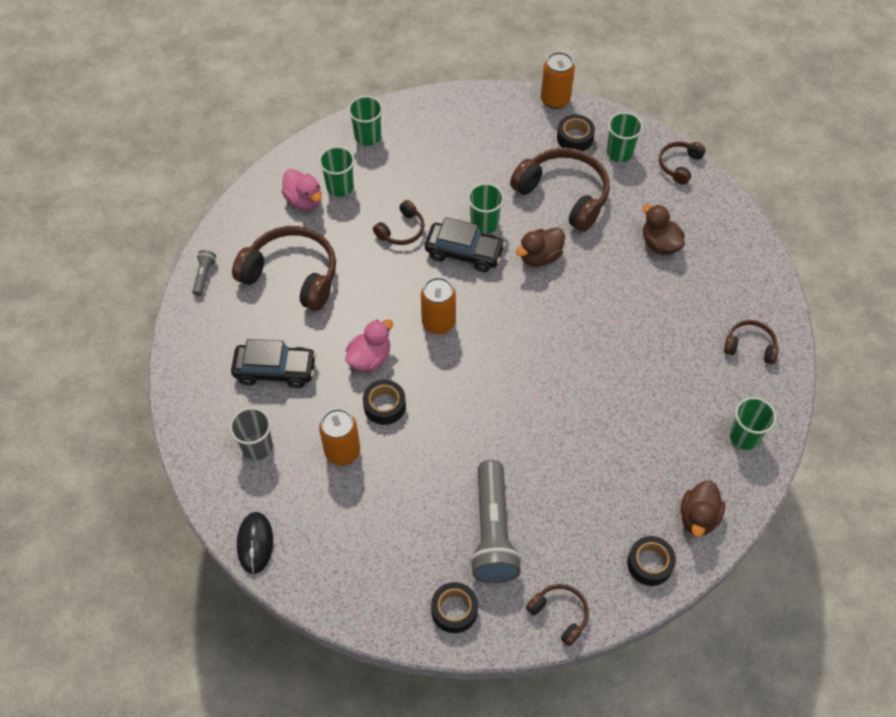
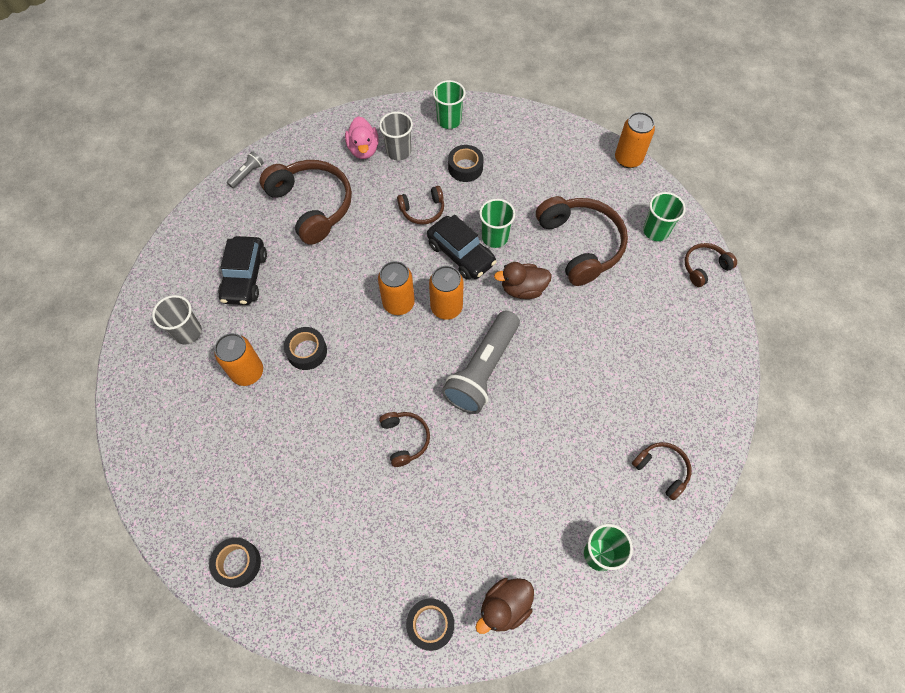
camera: 30 degrees right, 5 degrees up
(255, 543) = (130, 411): black mouse -> none
(275, 370) = (245, 277): black car -> black car turned 60 degrees clockwise
(340, 187) = (398, 151): green cup -> grey cup
(370, 358) = (323, 305): pink duck -> none
(484, 305) = (446, 307): none -> orange can
(492, 532) = (317, 512): grey flashlight -> grey flashlight (482, 370)
(560, 614) = (320, 623): brown headphones -> brown headphones (405, 439)
(575, 138) = (623, 199): black tape -> black tape (465, 167)
(659, 244) = (638, 330): brown duck -> none

